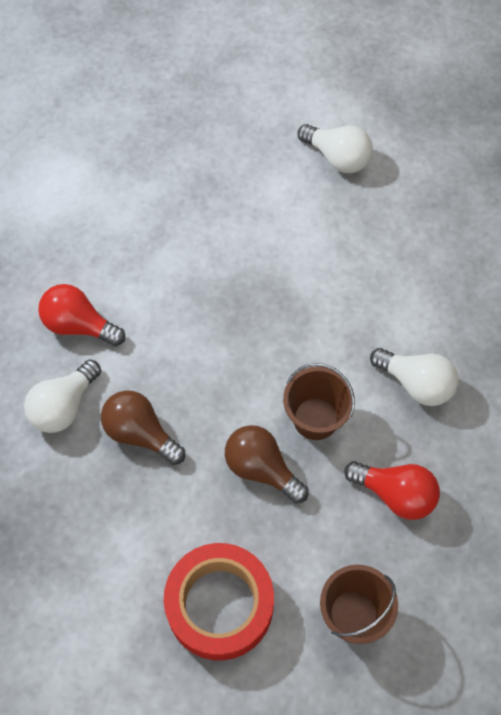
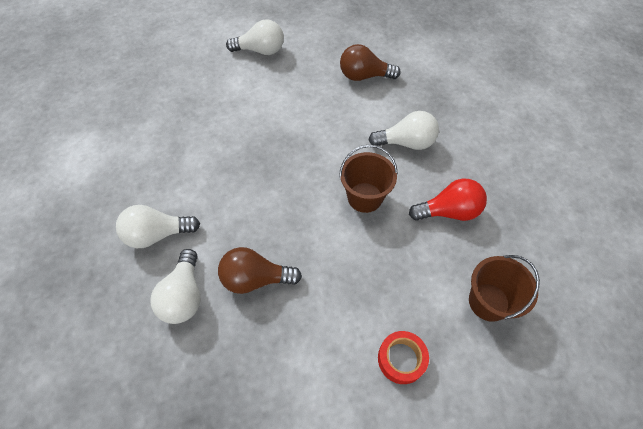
camera: 35 degrees left, 5 degrees down
(79, 325) = (157, 234): red light bulb -> white light bulb
(220, 605) = (401, 359): red tape -> red tape, size x0.52
(261, 469) = (356, 249): brown light bulb -> brown light bulb (364, 76)

